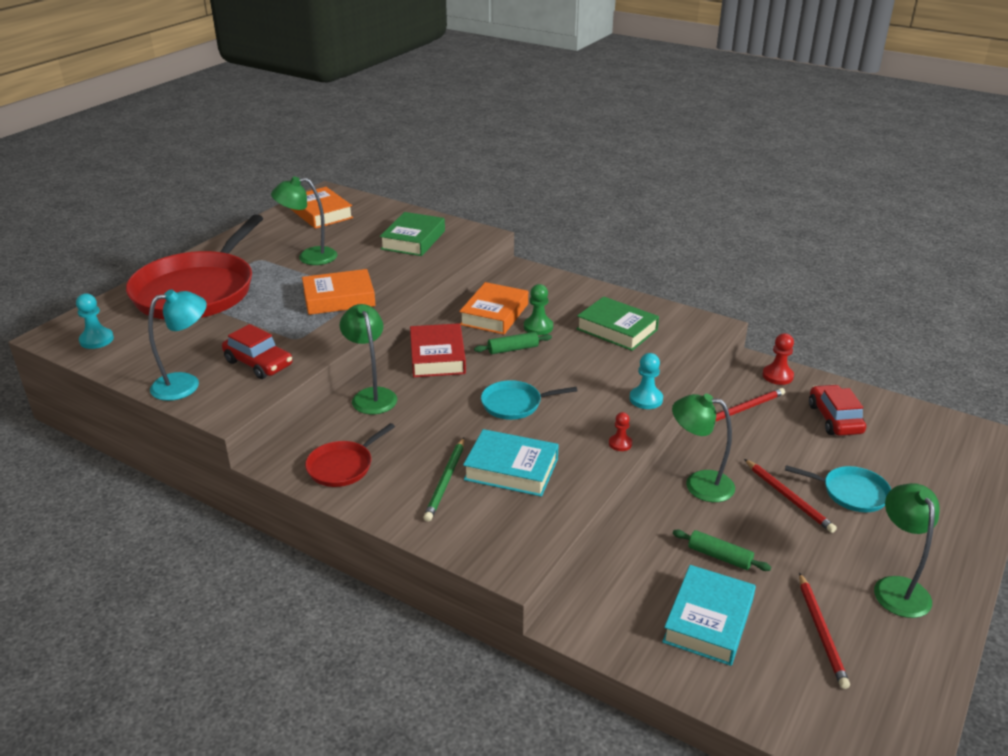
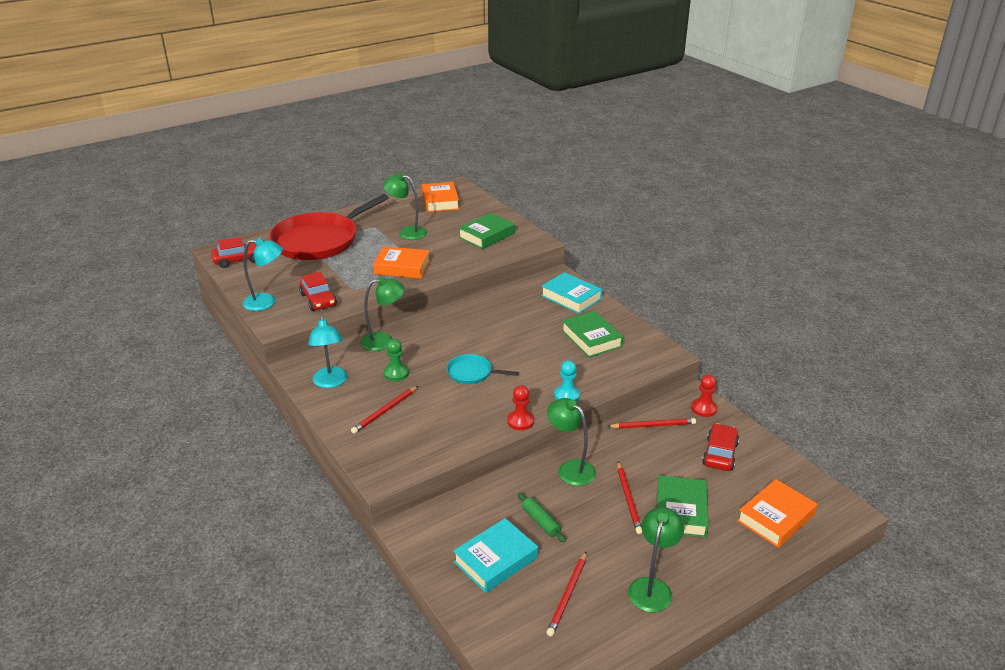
camera: 25 degrees right, 0 degrees up
(96, 340) = (238, 260): turquoise pawn -> red car
(343, 466) = (330, 382): red pan -> turquoise lamp
(371, 395) = (384, 341): green lamp -> green lamp turned 75 degrees clockwise
(437, 356) = (447, 325): red book -> none
(446, 481) = (385, 411): green pencil -> red pencil
(494, 314) = (512, 305): orange book -> orange book (775, 518)
(511, 469) = (432, 416): turquoise book -> turquoise book (571, 297)
(513, 349) = (503, 334): green rolling pin -> none
(538, 327) = (535, 322): green pawn -> green pawn (396, 373)
(620, 443) = (520, 421): red pawn -> red pawn, size x1.51
(851, 493) = (680, 511): turquoise pan -> green book

